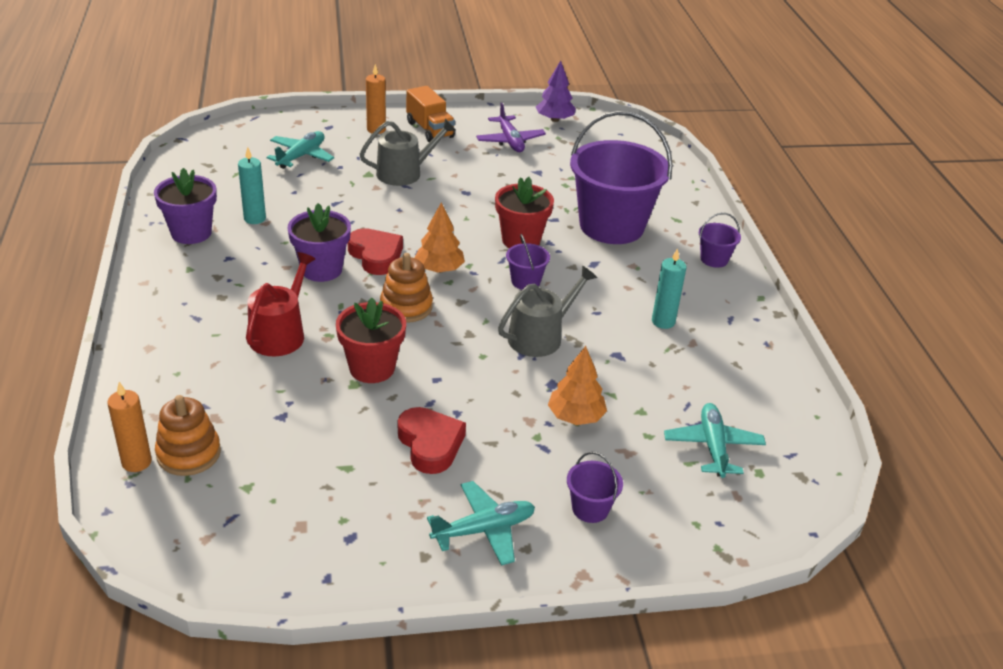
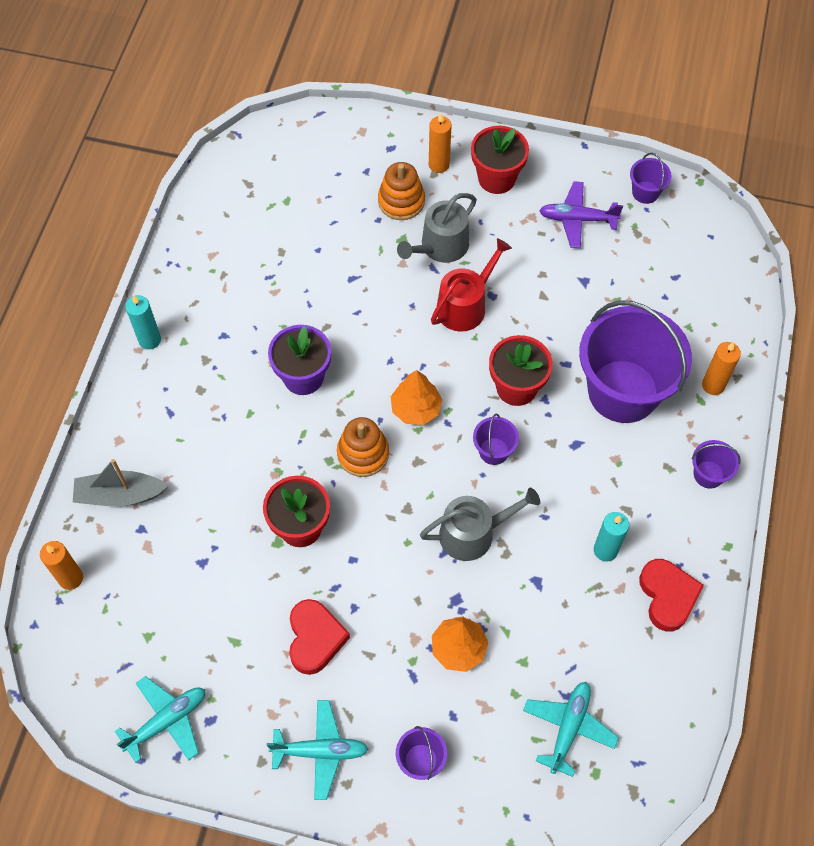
camera: 25 degrees right, 25 degrees up
(167, 386) = (120, 495): none -> grey boat
(189, 453) = (114, 582): orange stacking toy -> orange stacking toy (401, 201)
(191, 233) = (200, 289): purple flower pot -> none
(254, 218) = (266, 282): turquoise candle -> turquoise candle (149, 340)
(280, 334) = (236, 456): red watering can -> red watering can (465, 305)
(301, 156) = (344, 192): turquoise plane -> turquoise plane (166, 721)
(376, 256) = (362, 371): red heart -> red heart (667, 596)
(404, 173) = (440, 247): grey watering can -> grey watering can turned 135 degrees clockwise
(430, 130) = (496, 178): orange truck -> red flower pot
(510, 141) = (577, 219): purple plane -> purple plane turned 90 degrees clockwise
(554, 119) = (645, 192): purple tree -> purple bucket
(680, 209) = (713, 385): none -> orange candle

